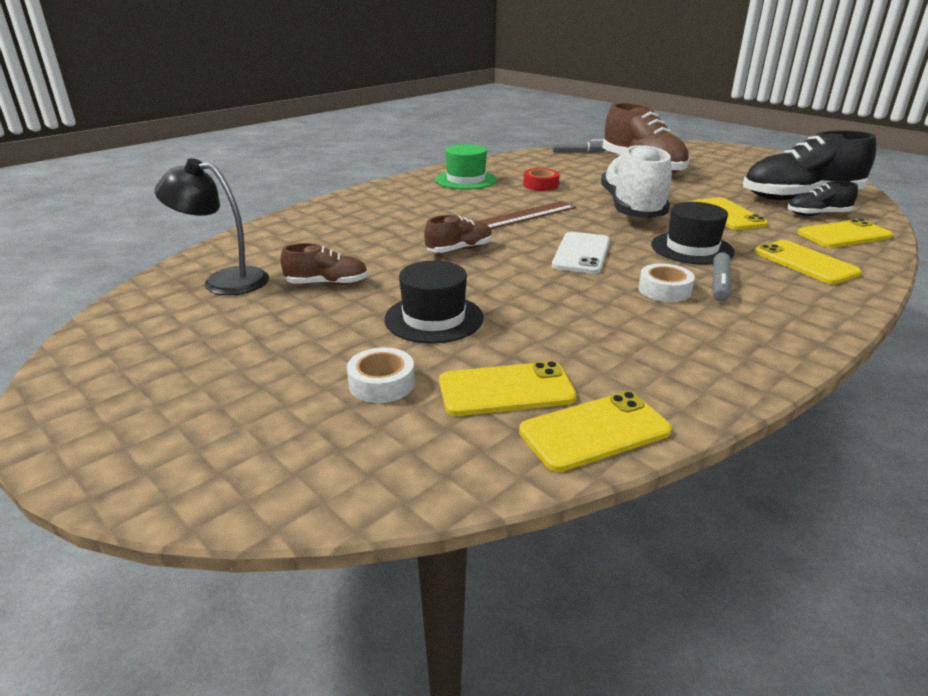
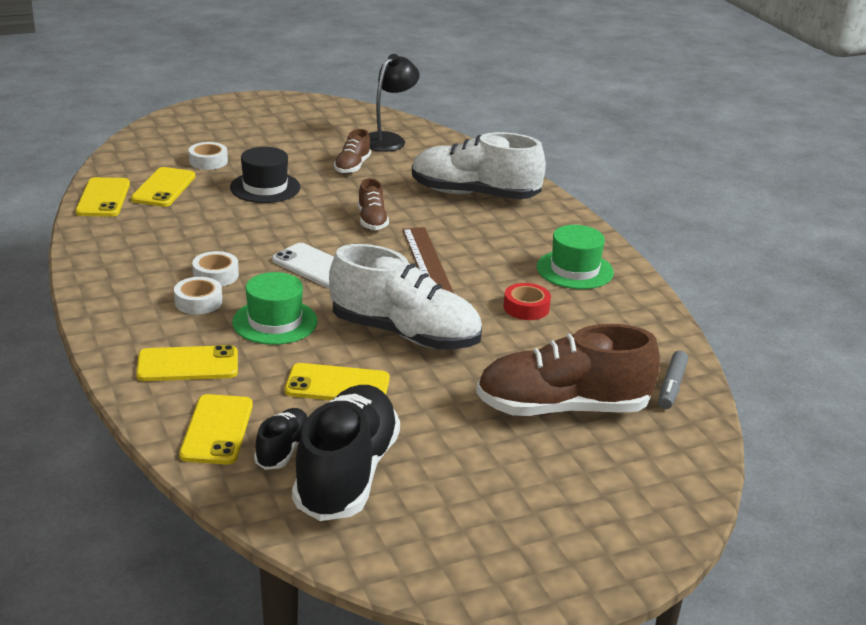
camera: 110 degrees right, 0 degrees up
(357, 222) = (474, 194): none -> white shoe
(692, 248) = (275, 322): black hat -> green hat
(719, 284) = (198, 302): grey marker -> white tape

